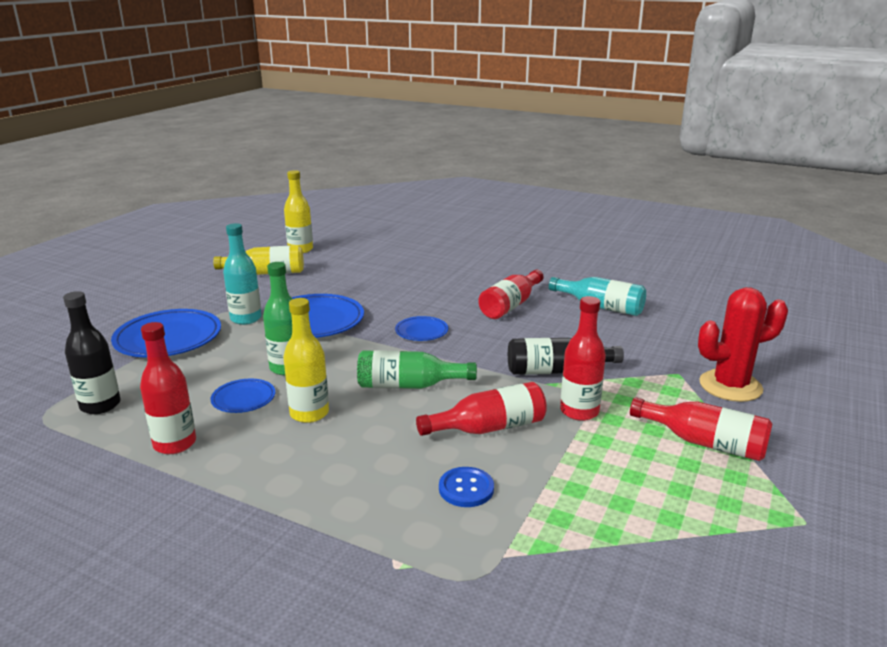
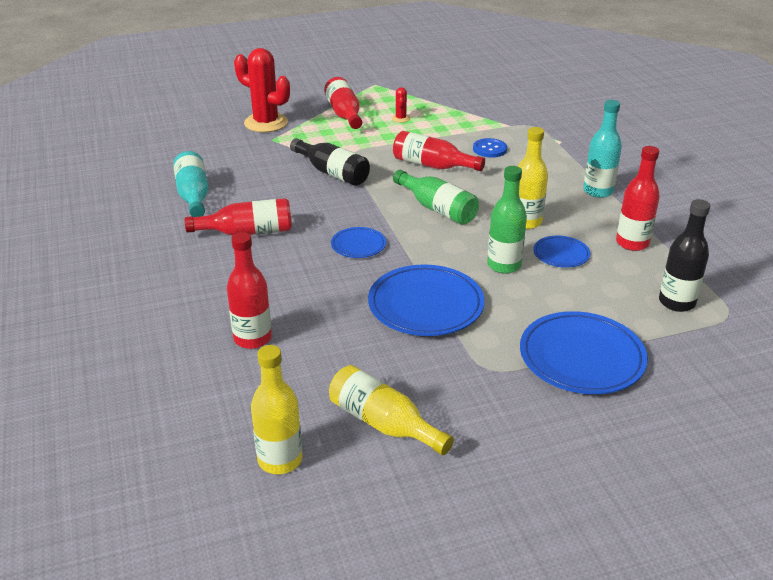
camera: 135 degrees left, 10 degrees up
(246, 319) = (485, 345): turquoise bottle -> turquoise bottle (598, 191)
(579, 411) = (369, 150): red bottle -> red bottle (252, 338)
(643, 476) = (401, 118): none -> red cactus

